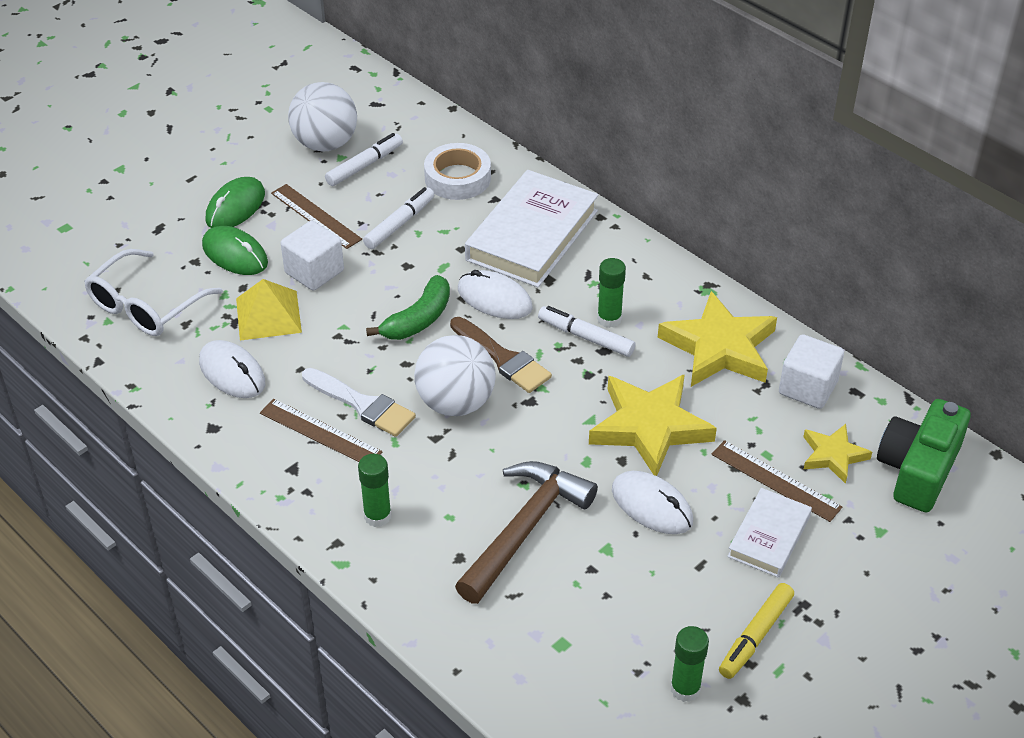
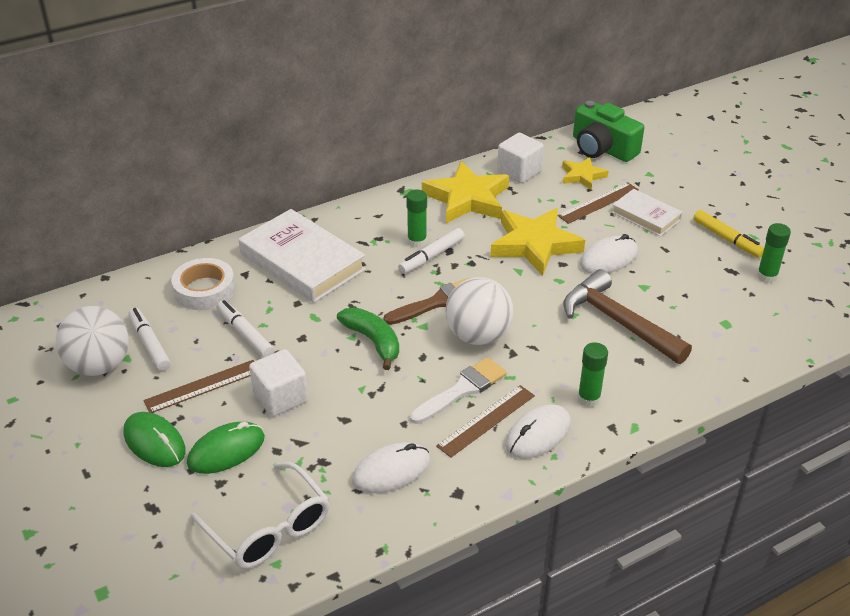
camera: 75 degrees left, 5 degrees down
(268, 315) = (324, 436): yellow pyramid -> none
(494, 299) = (367, 295): white mouse -> white mouse (538, 434)

